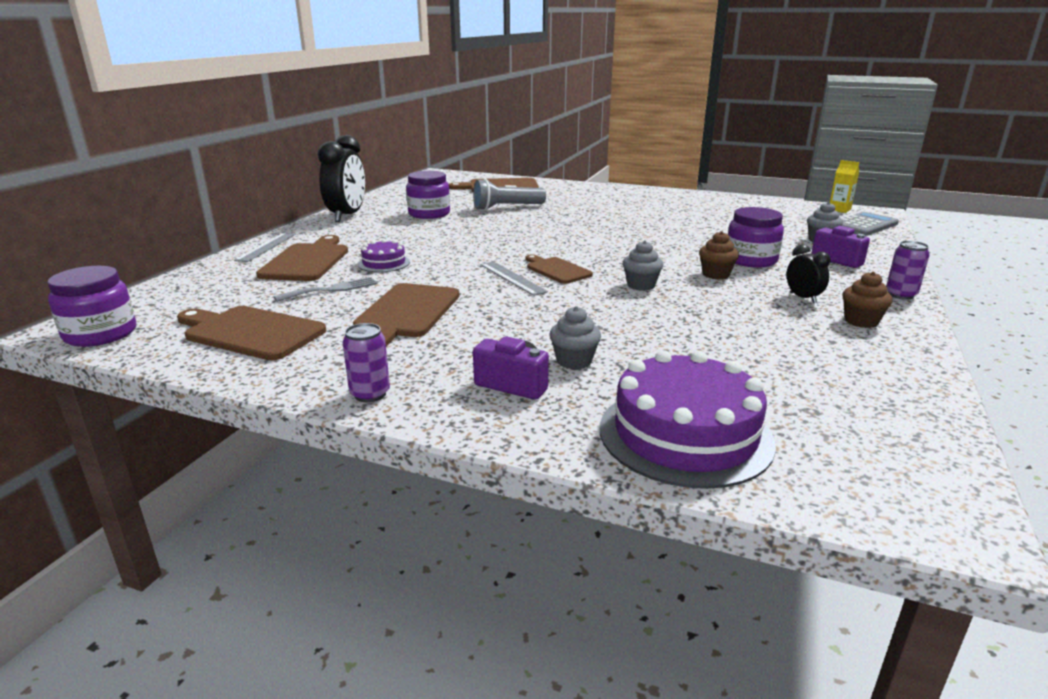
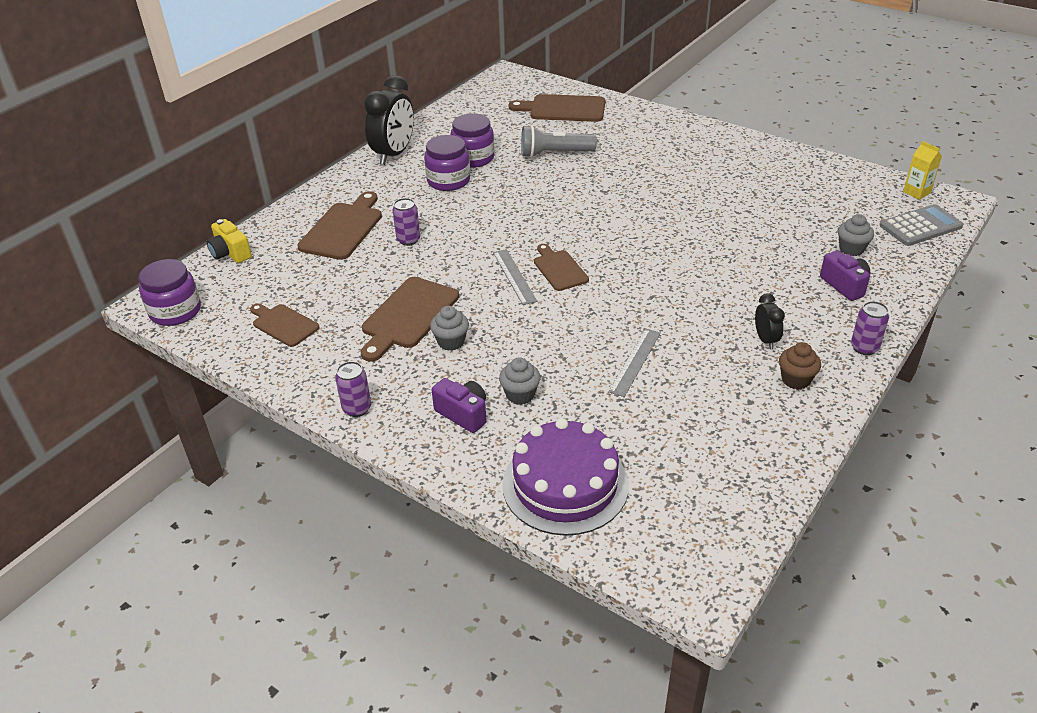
camera: 15 degrees right, 15 degrees up
(173, 286) = (230, 253): none -> yellow camera
(250, 332) = (283, 324): brown cutting board -> brown cutting board, size x0.63
(267, 247) = (312, 201): grey ruler -> grey ruler (635, 362)
(332, 289) = (356, 275): grey fork -> none
(384, 263) = (408, 240): purple cake -> purple can
(641, 285) = (625, 302): grey cupcake -> grey cupcake (451, 342)
(716, 274) = (705, 294): brown cupcake -> none
(751, 260) = (754, 275): purple jar -> purple jar (448, 181)

